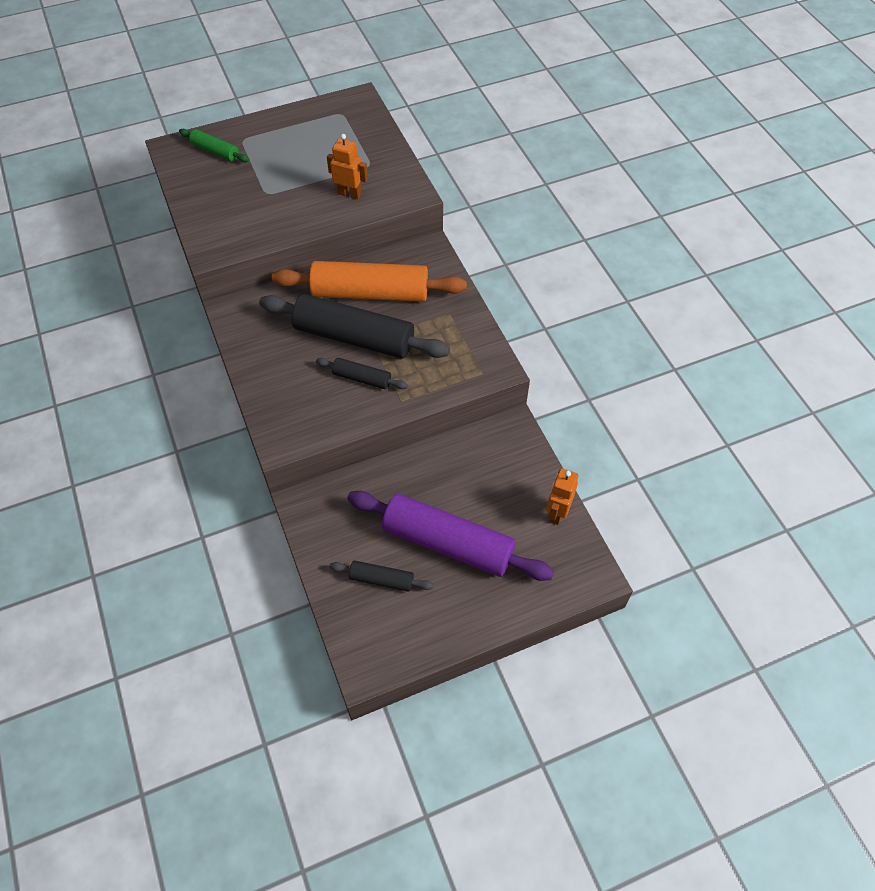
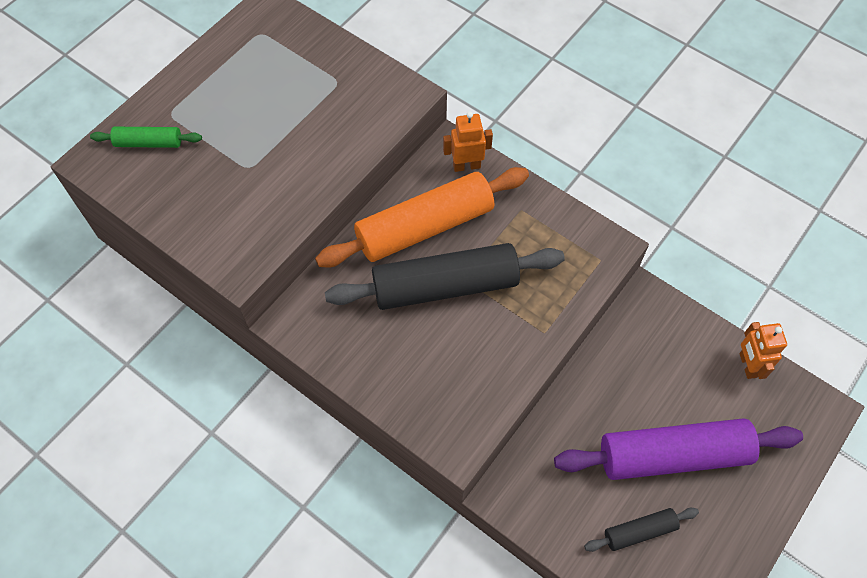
camera: 30 degrees left, 5 degrees up
(349, 194) = (341, 126): orange robot -> orange robot (466, 165)
(362, 378) = (487, 328): black rolling pin -> none

